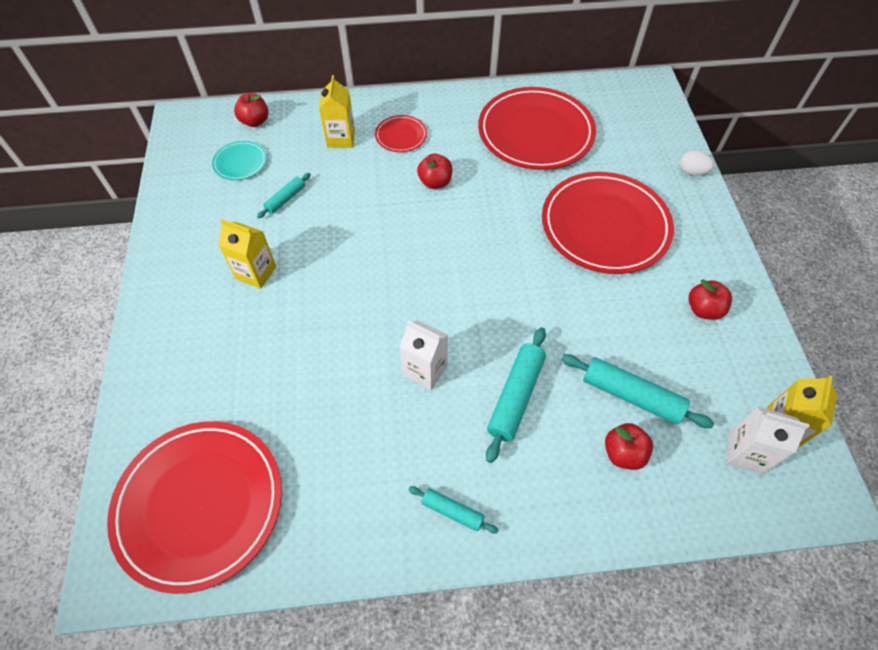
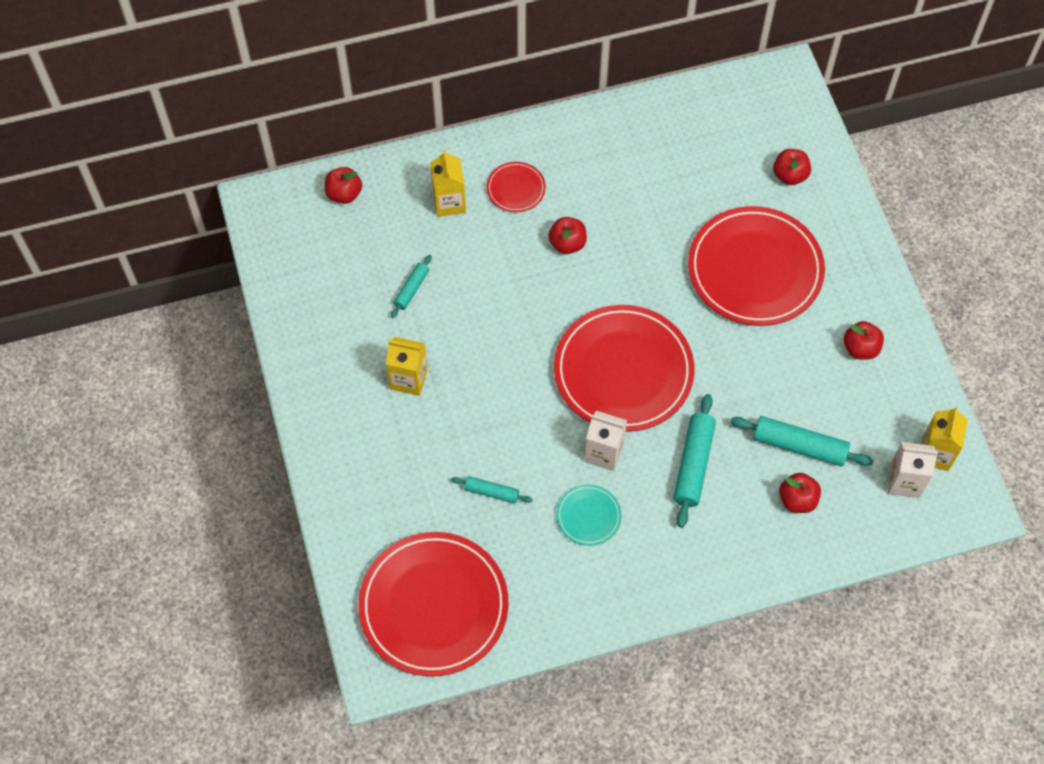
camera: 10 degrees left, 5 degrees up
(240, 162) = (346, 251): turquoise plate -> turquoise plate (588, 516)
(452, 511) = (656, 574): turquoise rolling pin -> turquoise rolling pin (491, 492)
(535, 132) = (665, 162): red plate -> red plate (623, 371)
(646, 156) = (789, 175): none -> red apple
(692, 172) = (840, 188): white egg -> none

